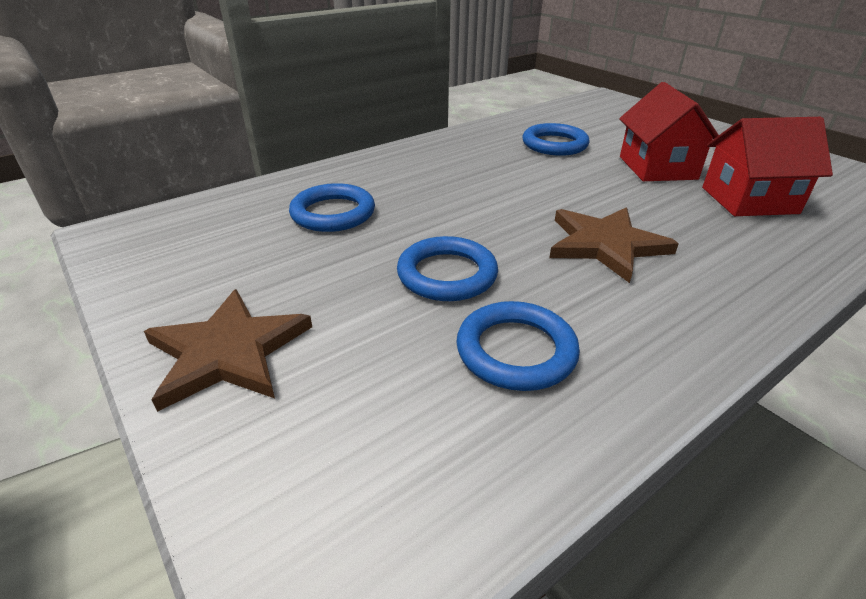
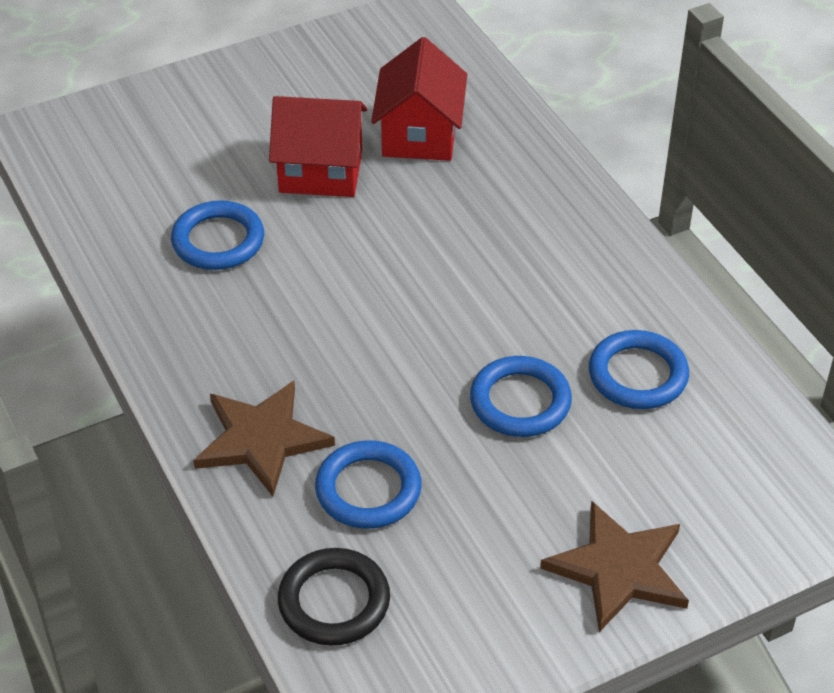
camera: 80 degrees left, 10 degrees up
(226, 210) = (334, 601): none -> black ring
(605, 245) = (487, 272): brown star -> brown star (261, 439)

